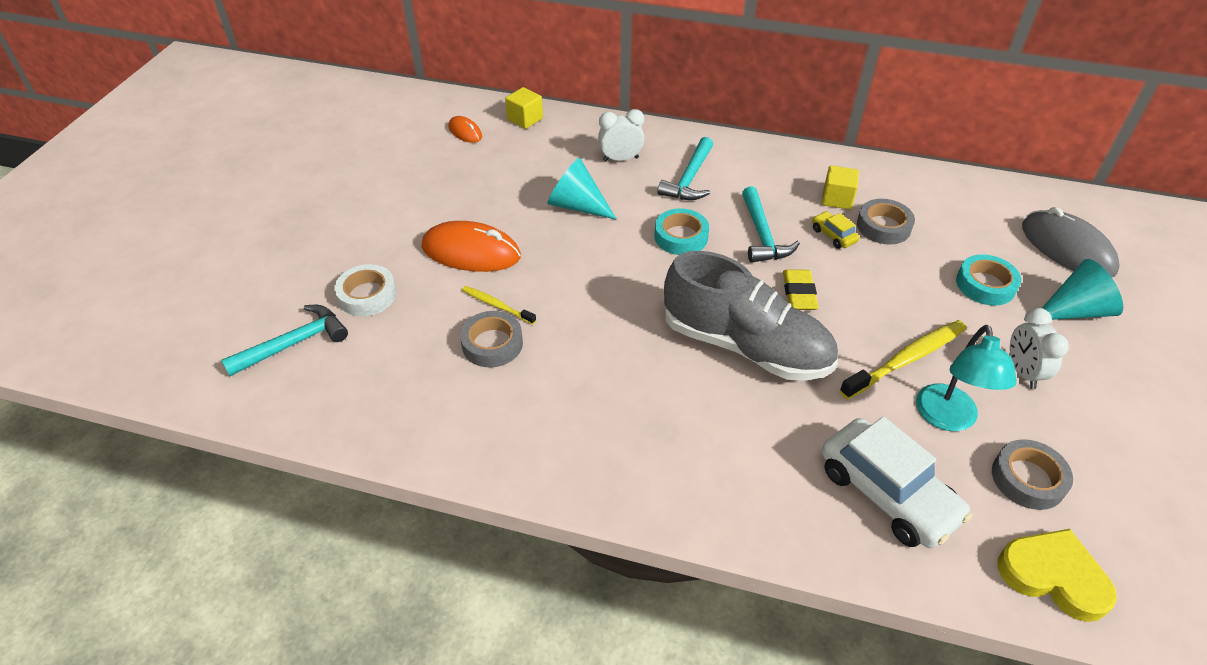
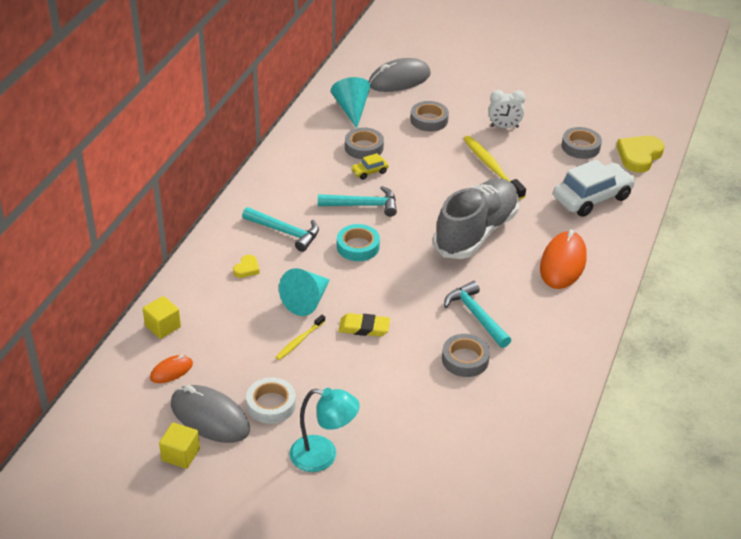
camera: 85 degrees left, 5 degrees down
(294, 343) = (456, 483): turquoise hammer -> turquoise hammer (476, 315)
(367, 295) = (402, 437): white tape -> white tape (271, 404)
(404, 161) = (210, 417): none -> grey mouse
(471, 252) = (356, 369): orange mouse -> orange mouse (563, 263)
(496, 305) = (423, 355): yellow toothbrush -> yellow toothbrush (299, 341)
(620, 159) = (247, 268): white clock -> yellow heart
(799, 293) = (427, 199): yellow eraser -> yellow eraser (364, 328)
(837, 199) = (328, 162): yellow cube -> yellow cube (180, 454)
(948, 419) = (539, 163): turquoise lamp -> turquoise lamp (323, 456)
(985, 285) = (429, 120): turquoise tape -> grey tape
(1075, 311) = (455, 94): turquoise cone -> turquoise cone (352, 109)

